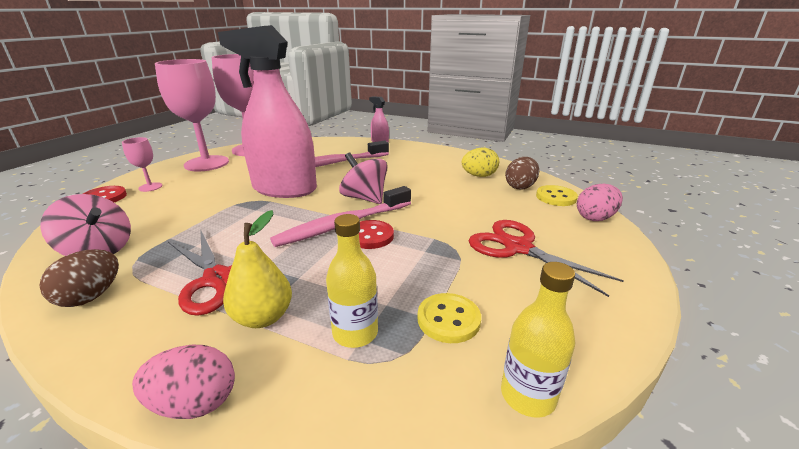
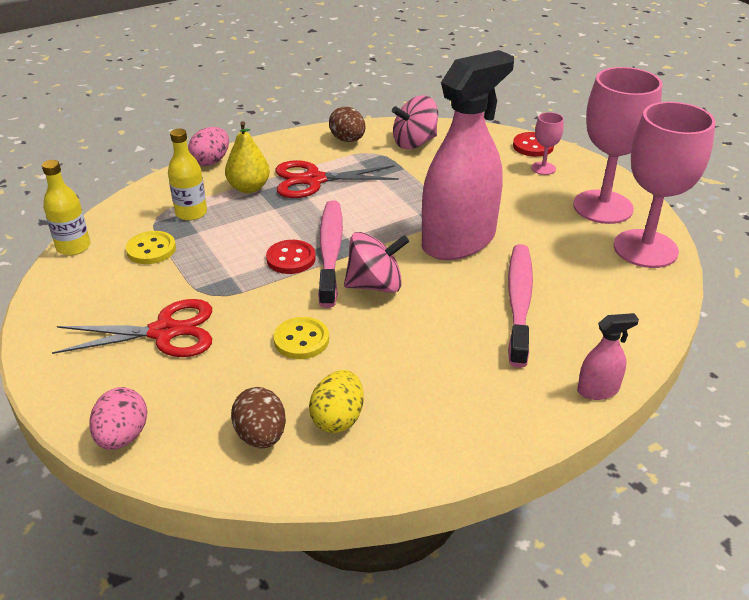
camera: 125 degrees right, 10 degrees up
(556, 197) = (197, 447): yellow button -> yellow button (301, 340)

